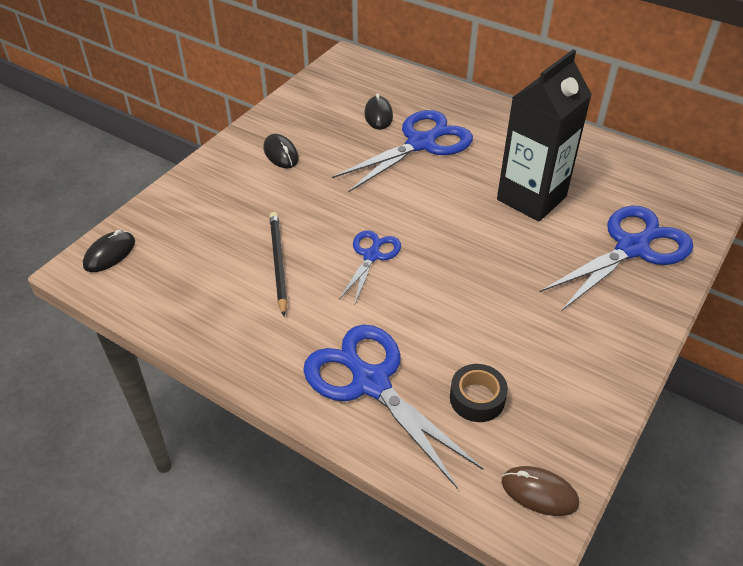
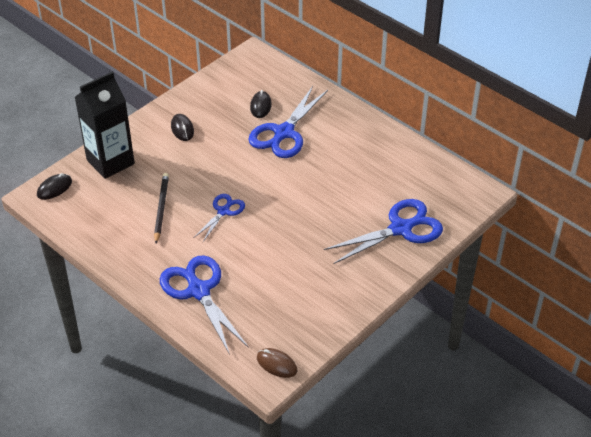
camera: 10 degrees right, 0 degrees up
(421, 143) = (284, 133): blue scissors -> blue scissors turned 150 degrees clockwise
(477, 398) = (260, 309): black tape -> none
(531, 198) = (347, 184): black carton -> black carton (110, 162)

